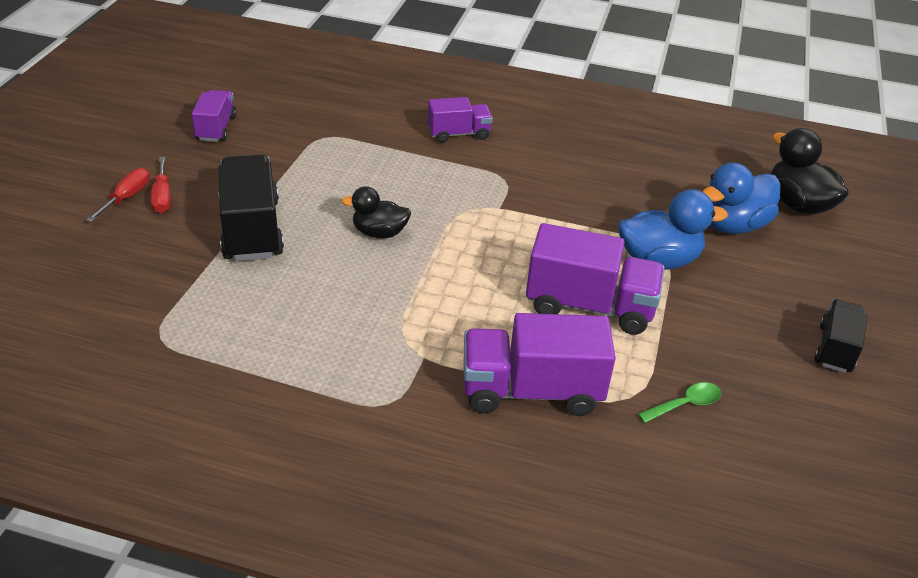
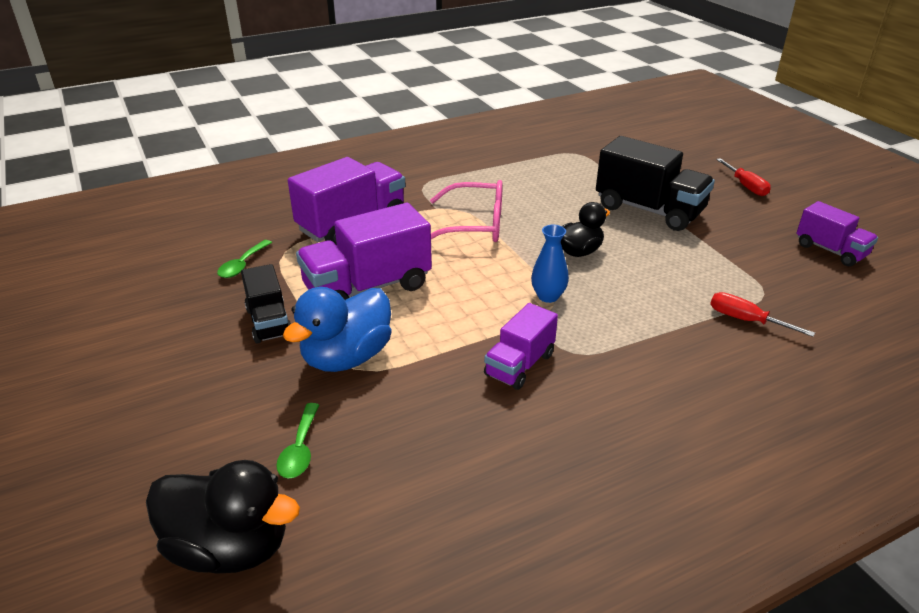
camera: 140 degrees right, 5 degrees down
(162, 197) = (733, 197): red screwdriver -> red screwdriver (746, 320)
(419, 312) = (474, 225): none -> pink glasses
(458, 134) = (691, 375): purple truck -> purple truck (519, 365)
(462, 217) = (548, 296): none -> blue vase
(732, 225) = (300, 449): blue duck -> green spoon
(835, 348) = (128, 366): black truck -> black truck (269, 322)

